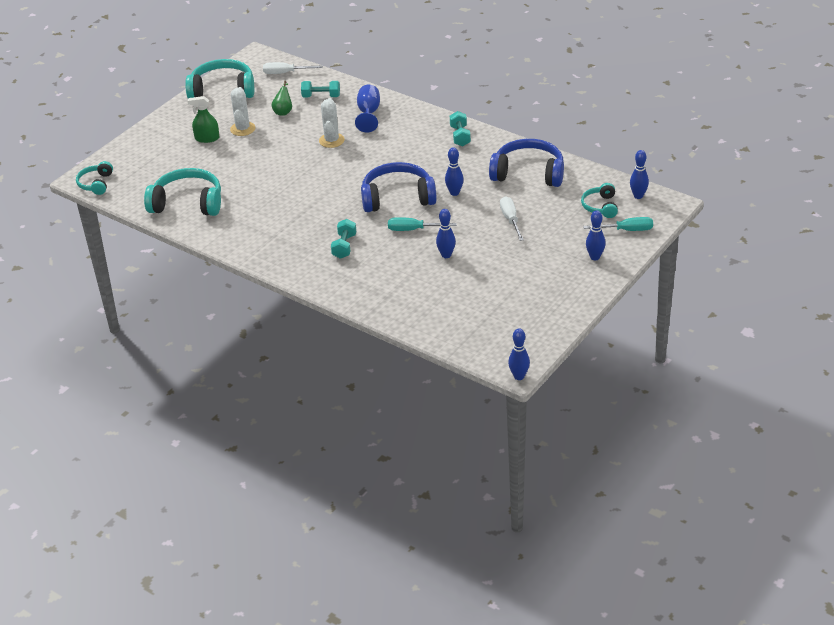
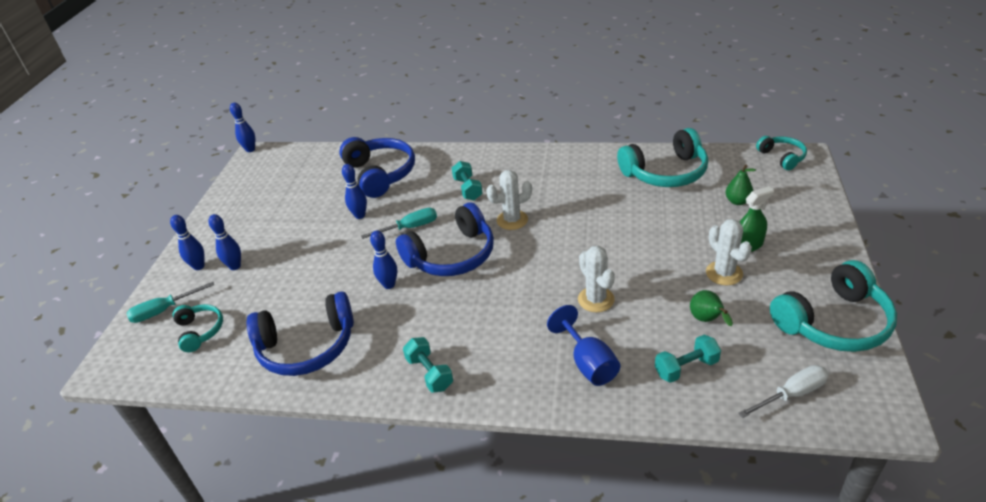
camera: 155 degrees right, 0 degrees up
(172, 165) = (737, 201): none -> green pear
(334, 208) = (512, 220): none -> white cactus
(406, 291) = (380, 174): none -> blue headphones
(510, 220) = (306, 275): white screwdriver -> none
(638, 196) = (150, 365): blue bowling pin -> blue bowling pin (235, 266)

